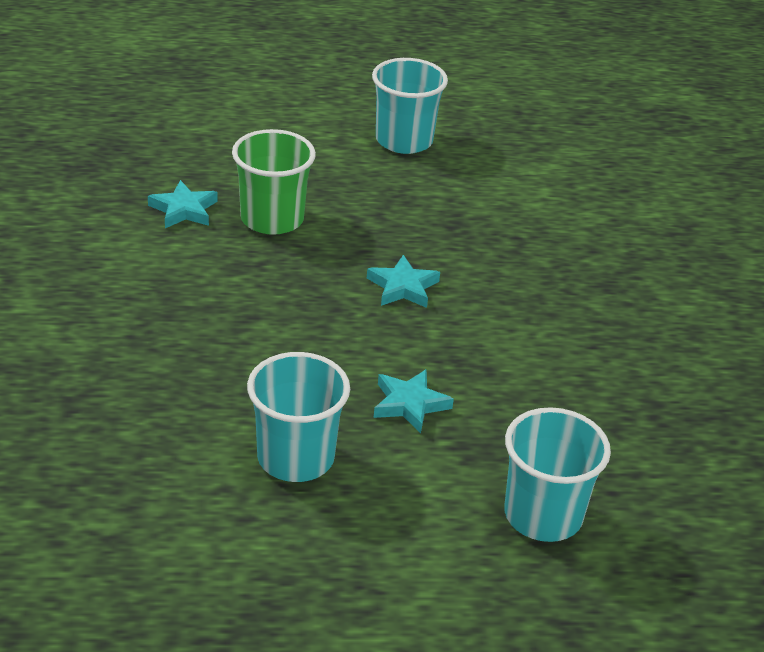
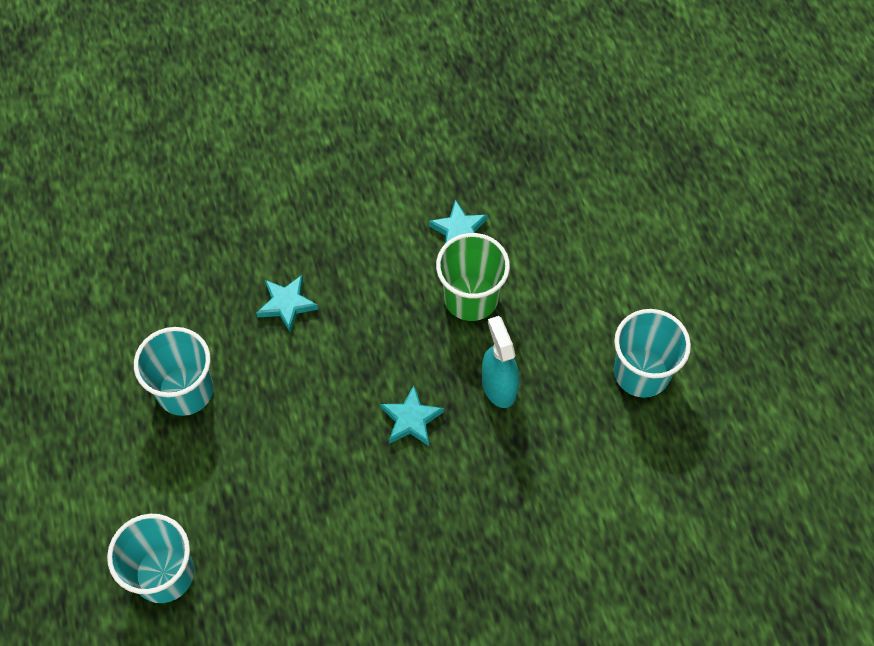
camera: 80 degrees right, 25 degrees up
(385, 223) = (498, 386): none -> turquoise spray bottle
(409, 404) = (264, 455): turquoise star -> turquoise star (287, 304)

